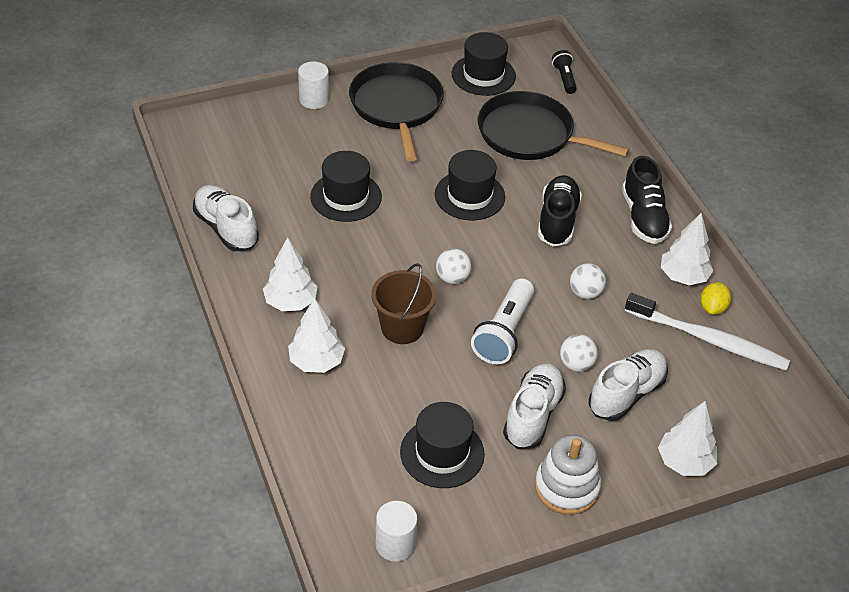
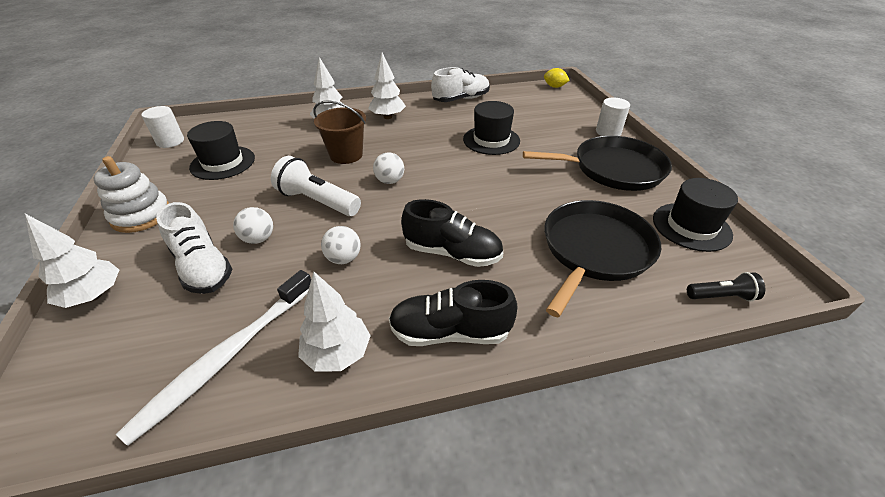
camera: 100 degrees right, 5 degrees down
(469, 195) = (492, 199): black hat -> none
(533, 415) = (223, 207): white shoe -> none
(712, 308) = (273, 374): yellow lemon -> yellow lemon (554, 87)

